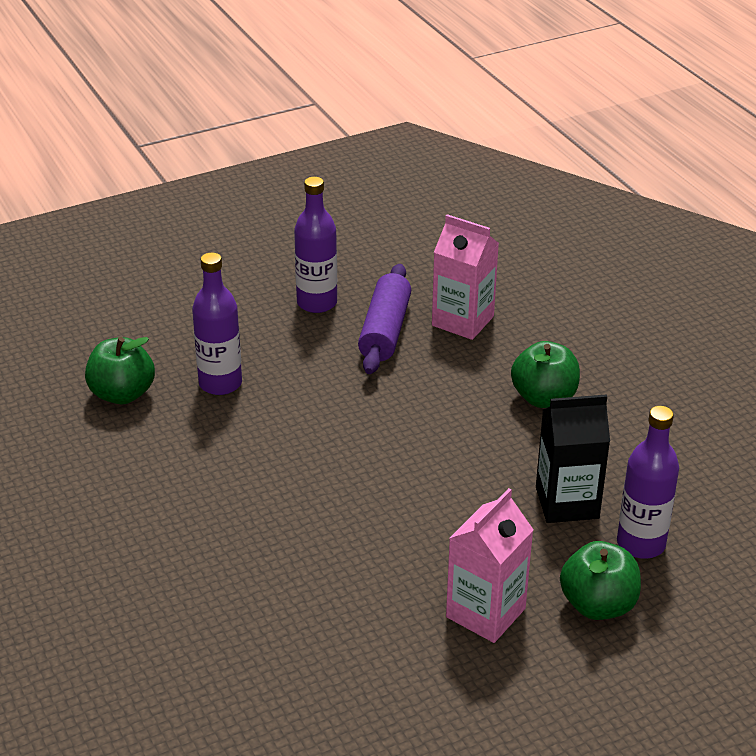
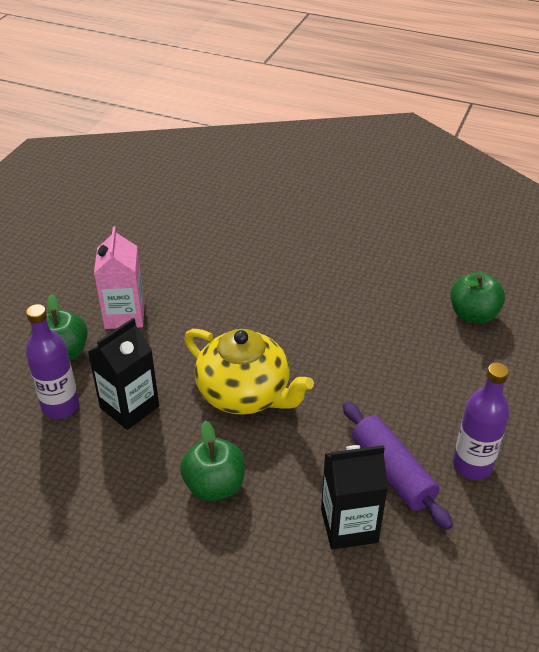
camera: 140 degrees right, 5 degrees up
(220, 383) = (433, 356): purple bottle -> none
(439, 451) = (245, 394): none -> yellow teapot
(462, 321) = (349, 525): pink carton -> black carton

